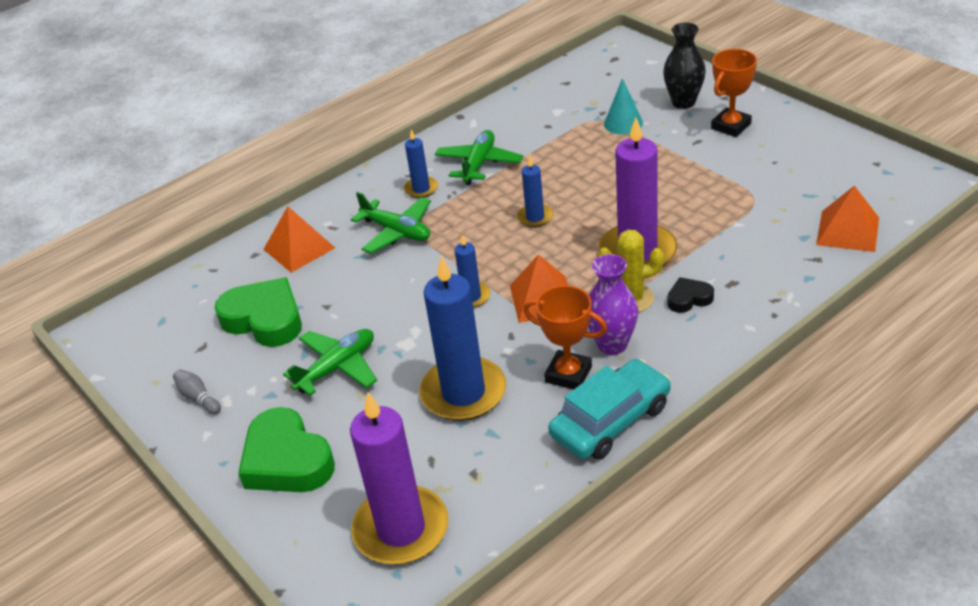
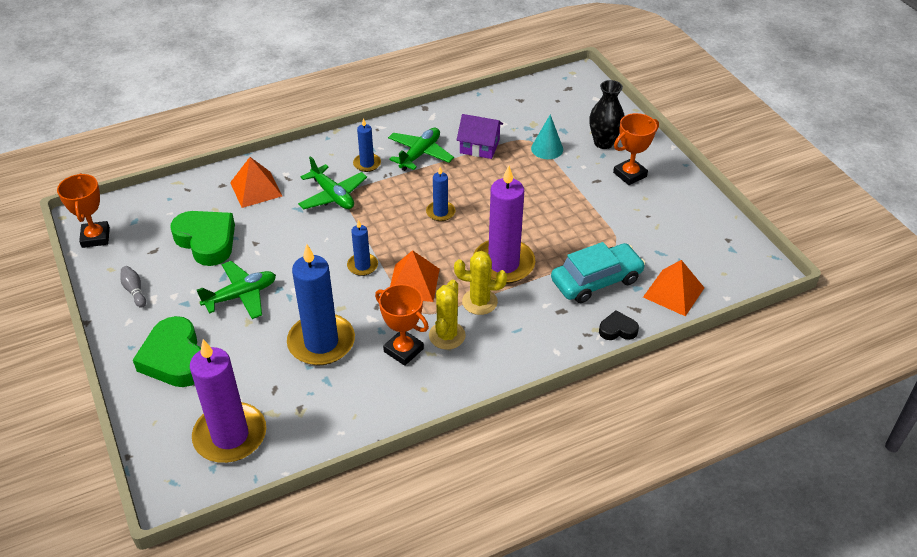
camera: 10 degrees right, 5 degrees up
(119, 351) = (95, 237): none -> orange trophy
(544, 140) = (479, 146): none -> purple house
(611, 421) = (416, 397): turquoise car -> turquoise car (596, 280)
(612, 345) = (447, 335): purple vase -> yellow cactus
(689, 299) = (522, 314): black heart -> black heart (617, 329)

